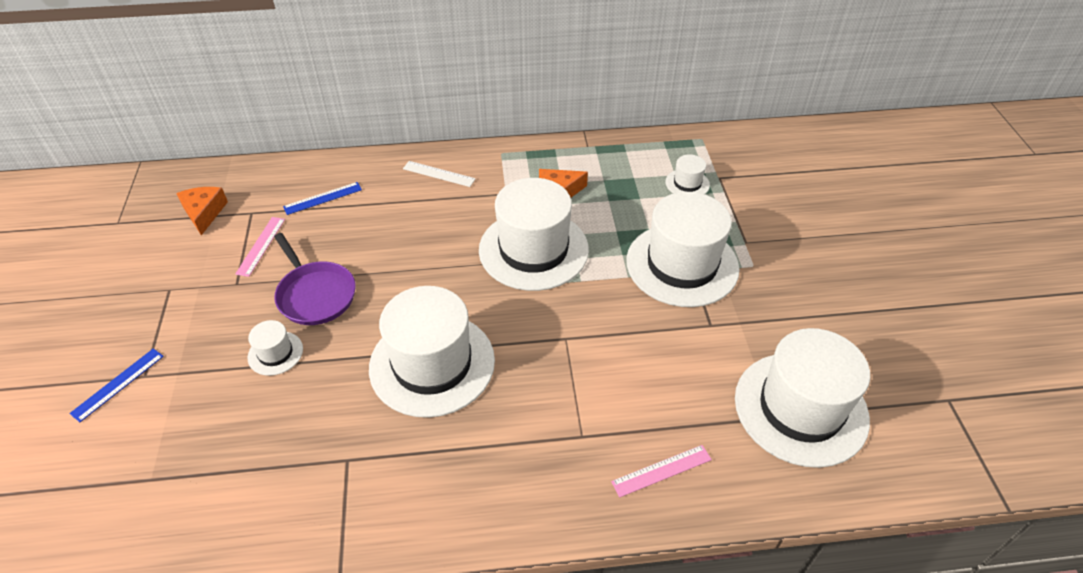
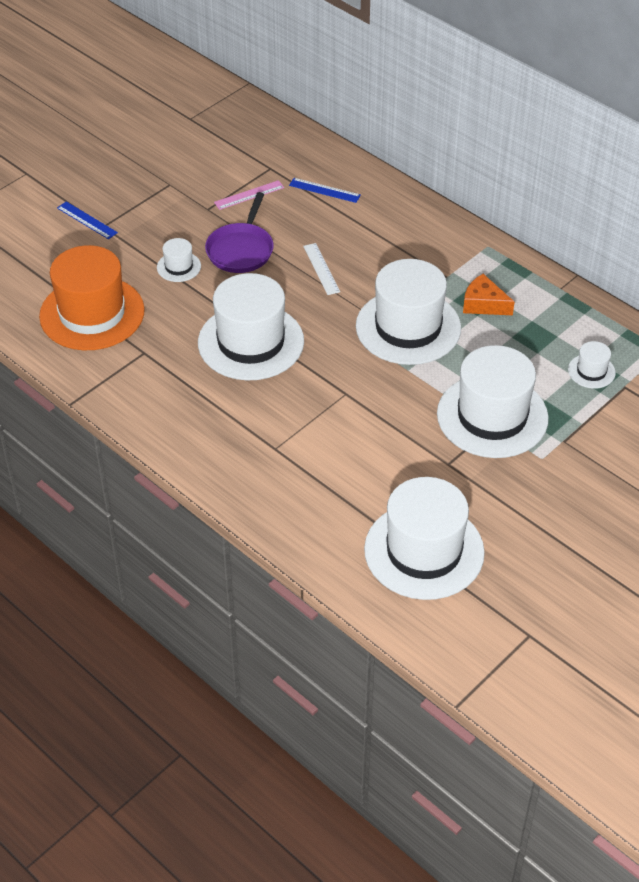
camera: 50 degrees right, 0 degrees up
(118, 384) = (87, 220): blue ruler -> blue ruler turned 45 degrees clockwise
(204, 213) = (243, 148): orange cheese -> none
(241, 469) = (92, 313): none -> orange hat
(439, 174) = (422, 229): white ruler -> white ruler (321, 269)
(661, 470) = (291, 502): pink ruler -> none

